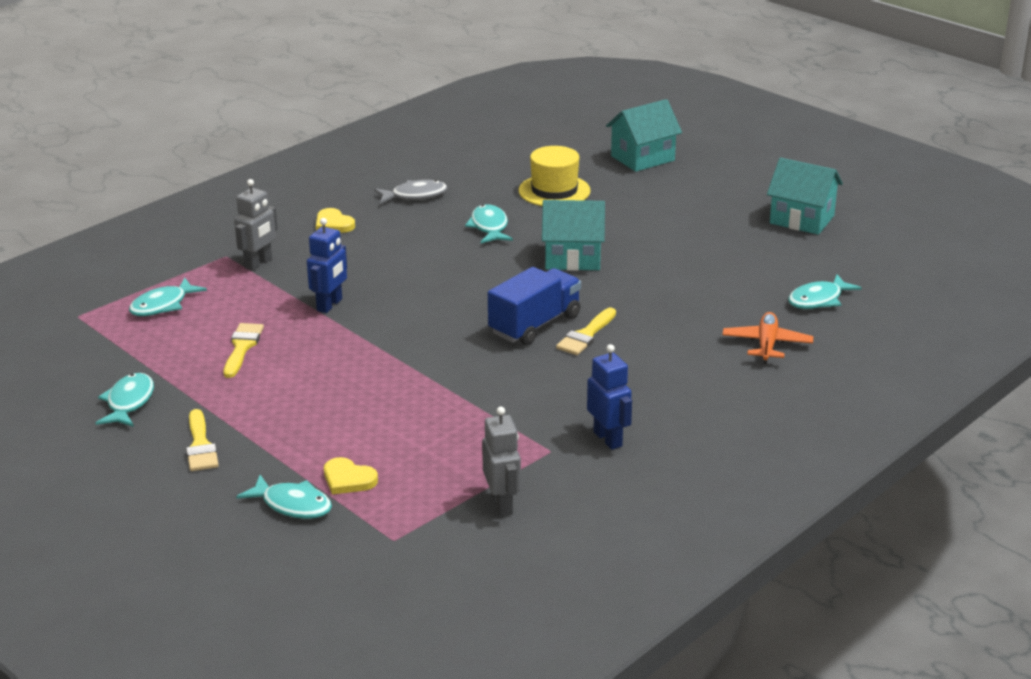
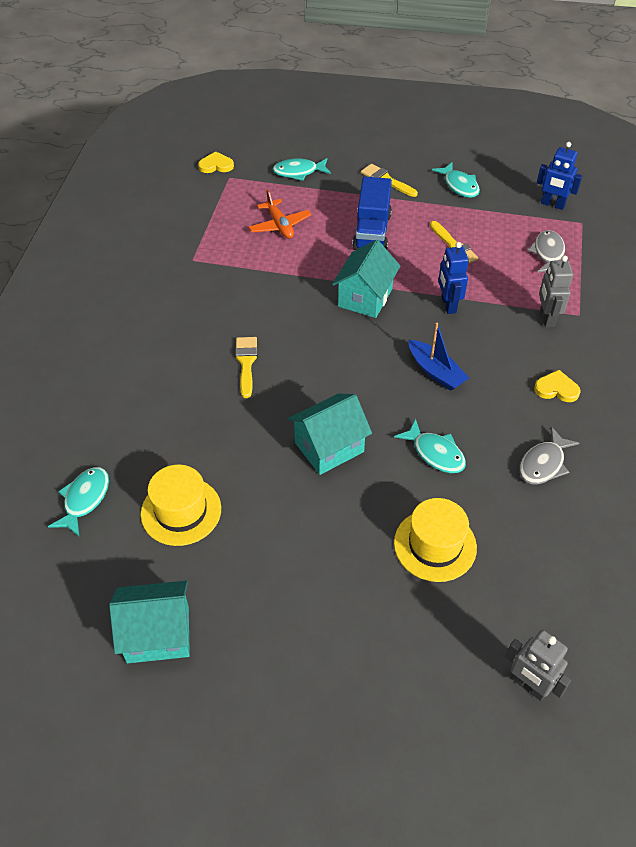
camera: 145 degrees right, 20 degrees up
(163, 305) = (548, 253): turquoise fish -> grey fish
(348, 479) = (287, 196): yellow heart -> yellow heart (216, 165)
(417, 267) = (435, 372): none -> blue boat
(502, 504) = (191, 217): grey robot -> grey robot (529, 685)
(535, 325) = (291, 355): blue truck -> blue truck (372, 232)
(608, 439) = (164, 282): blue robot -> blue robot (552, 204)
(642, 158) = (404, 671): turquoise house -> turquoise house (365, 297)
(737, 267) = (181, 511): none -> yellow hat
(767, 344) = (103, 419): orange plane -> orange plane (280, 225)

